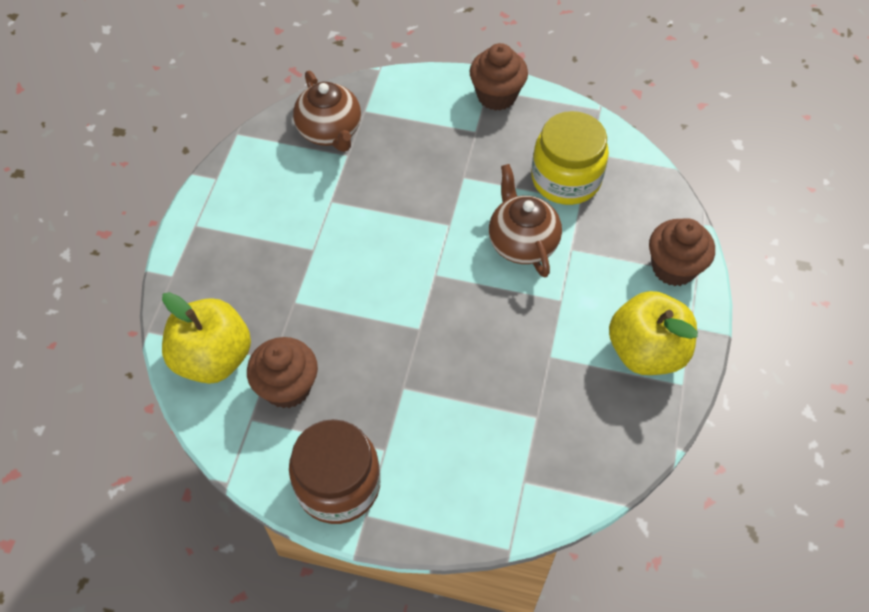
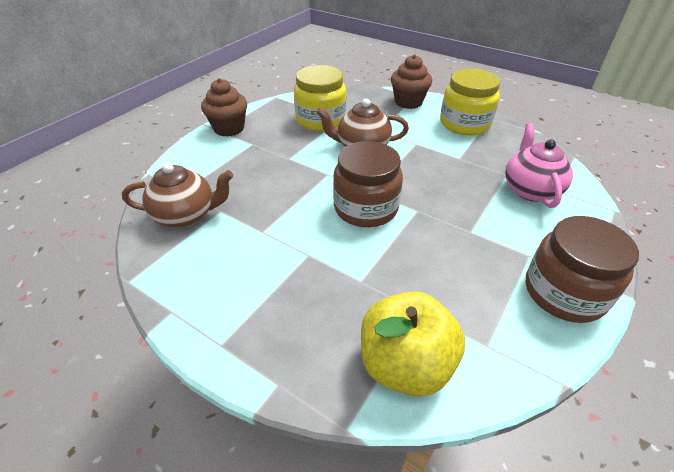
camera: 70 degrees left, 15 degrees down
(287, 387) = (455, 307): brown cupcake -> none
(402, 278) = (366, 208): none -> brown jar
(512, 446) = (530, 189): none -> pink teapot
(646, 351) = (464, 124): yellow apple -> yellow jar

